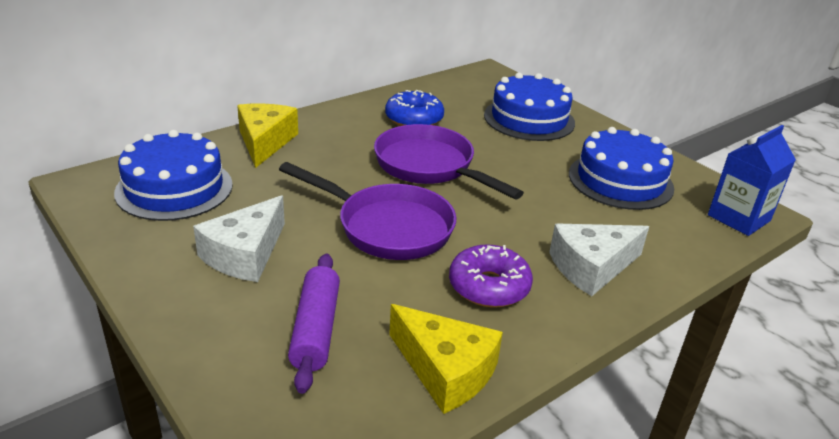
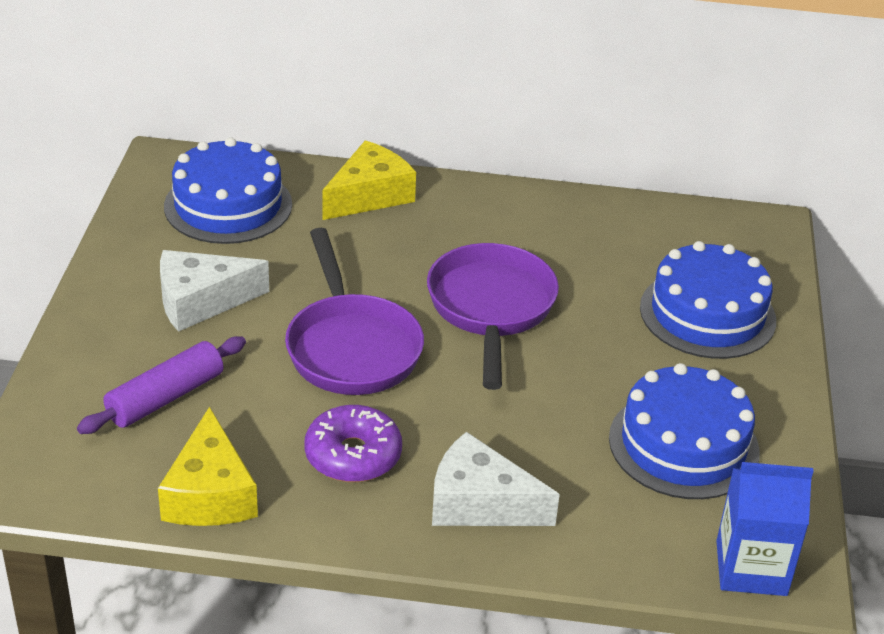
camera: 45 degrees right, 5 degrees up
(414, 119) = (564, 244): blue donut -> none

